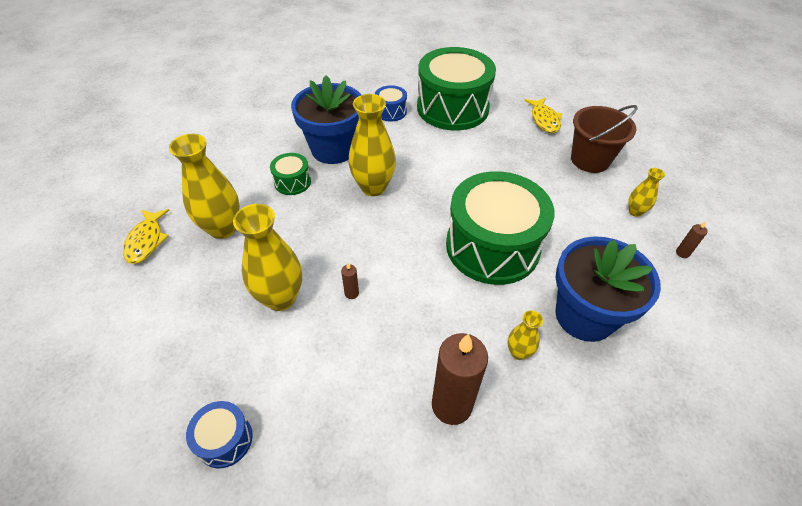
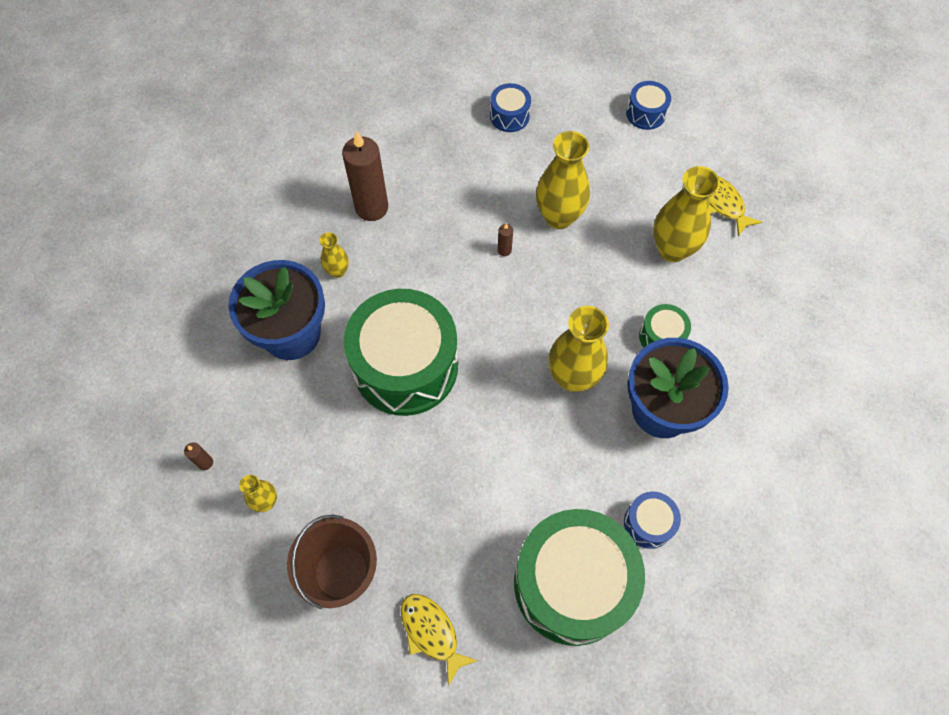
camera: 150 degrees right, 15 degrees up
(98, 357) = (646, 113): none -> blue drum

